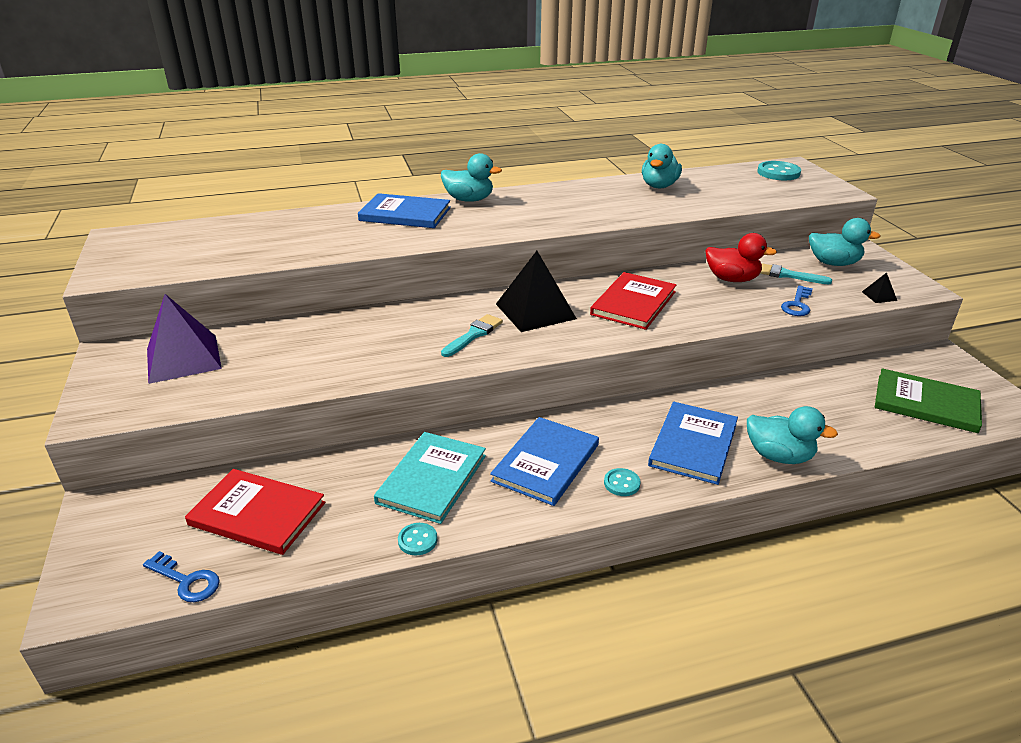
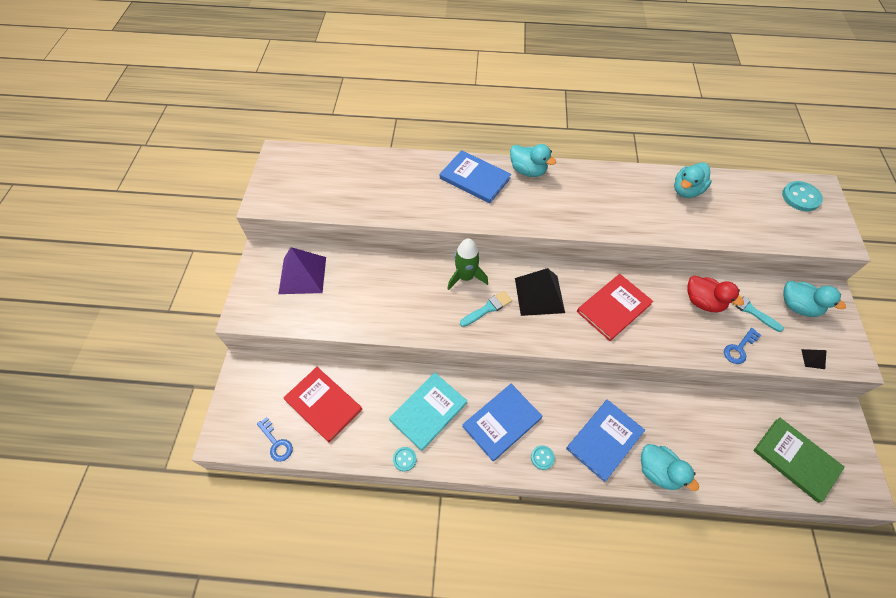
camera: 20 degrees right, 25 degrees up
(429, 315) = (465, 277): none -> green rocket

